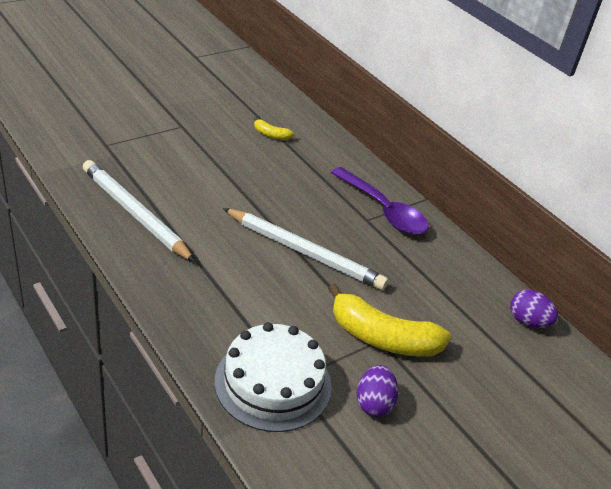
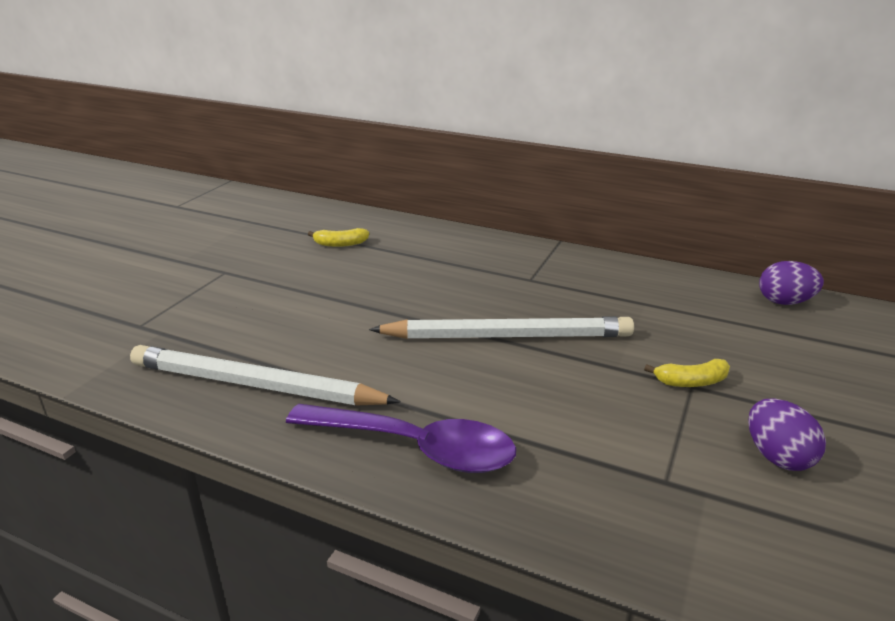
camera: 25 degrees left, 10 degrees down
(273, 383) = (651, 498): white cake -> none
(382, 337) = (691, 382): yellow banana -> yellow banana, size x0.47
(383, 210) = (535, 265): purple spoon -> purple spoon (415, 447)

